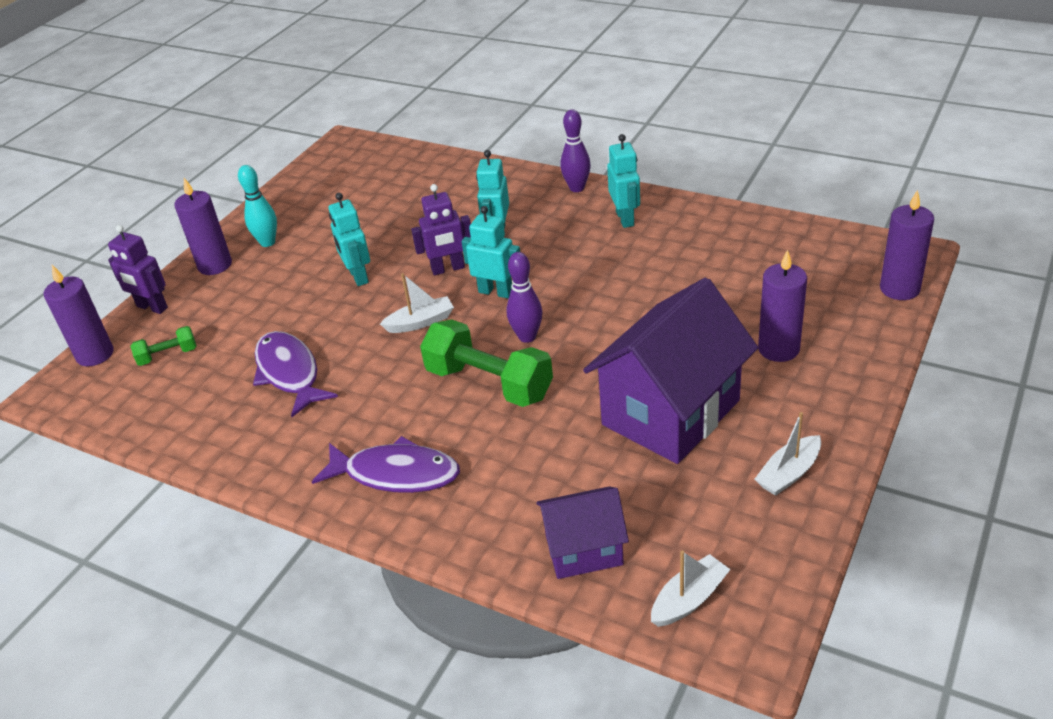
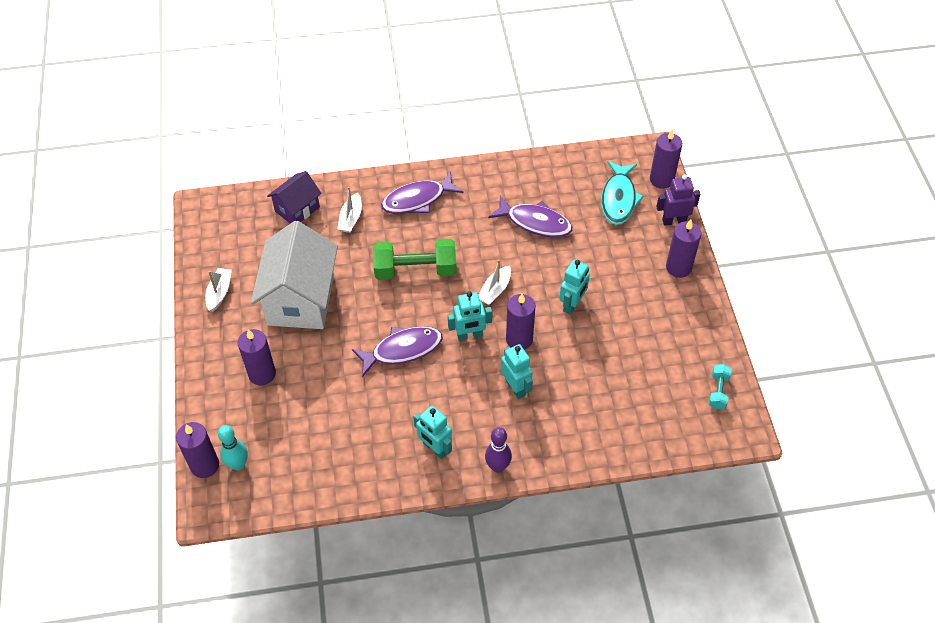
camera: 140 degrees right, 15 degrees up
(168, 355) = (619, 199): green dumbbell -> turquoise fish
(267, 242) = (668, 302): turquoise bowling pin -> turquoise bowling pin (238, 464)
(325, 170) = (718, 391): none -> turquoise dumbbell
(358, 276) = (572, 304): turquoise robot -> turquoise robot turned 90 degrees clockwise
(448, 269) = (519, 339): purple robot -> purple candle
(527, 337) = (420, 311): purple bowling pin -> none
(584, 307) = (402, 350): none -> purple fish
(671, 413) = (300, 299): purple house -> white house
(689, 599) = (236, 211): white boat -> white boat (351, 218)

